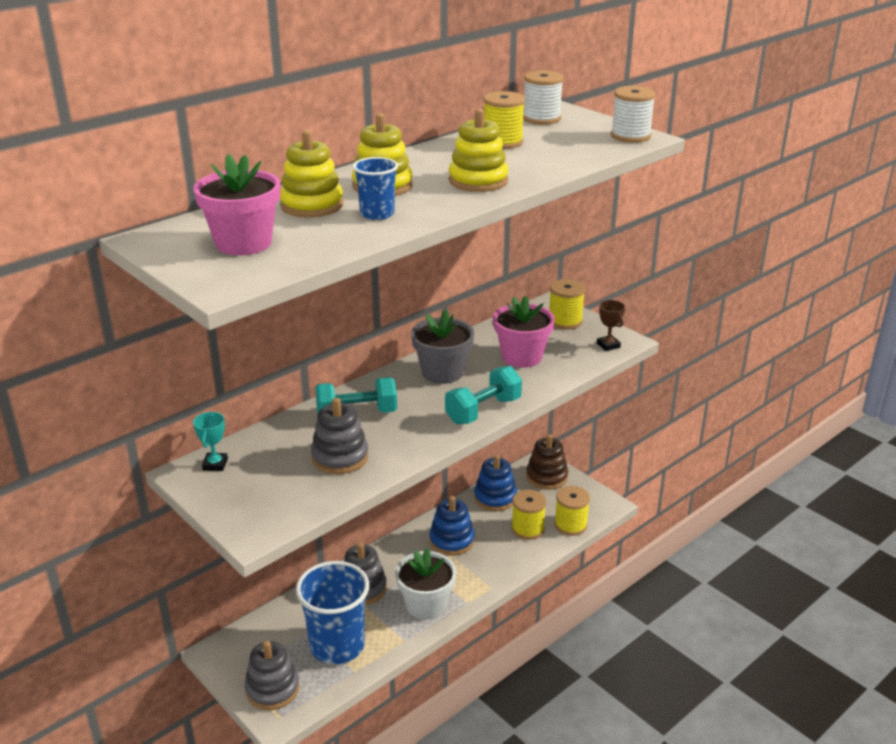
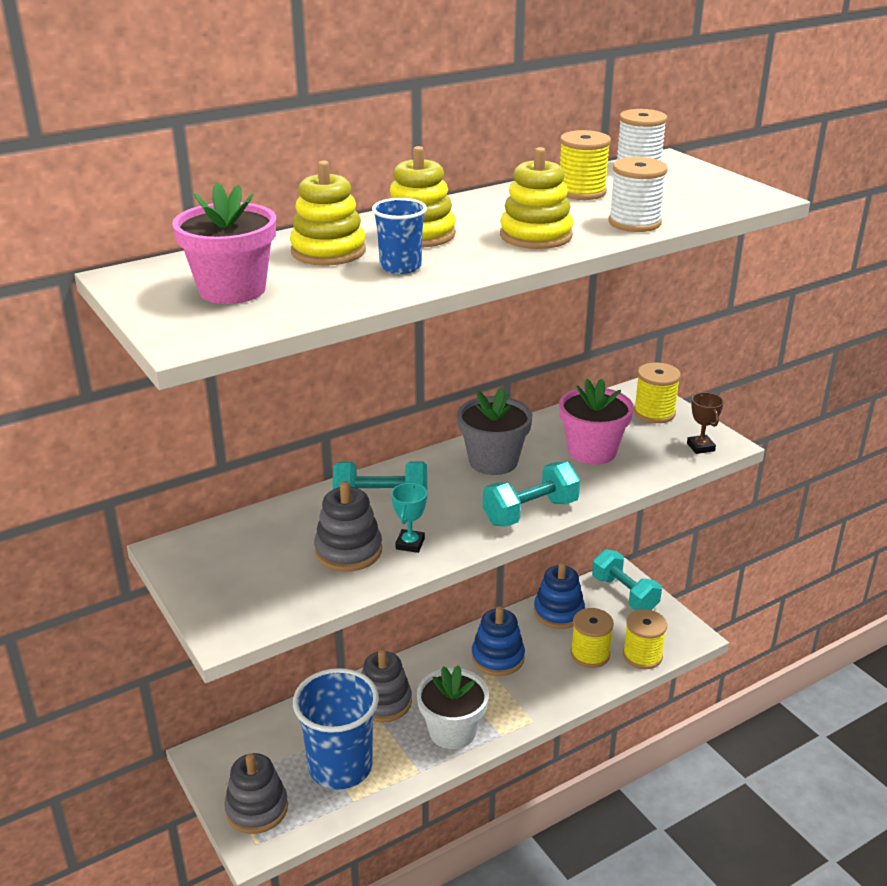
camera: 10 degrees right, 0 degrees up
(215, 464) = (205, 544): turquoise trophy -> turquoise trophy (410, 544)
(546, 477) = (624, 594): brown stacking toy -> turquoise dumbbell
(630, 136) = (742, 194): white spool -> white spool (634, 223)

